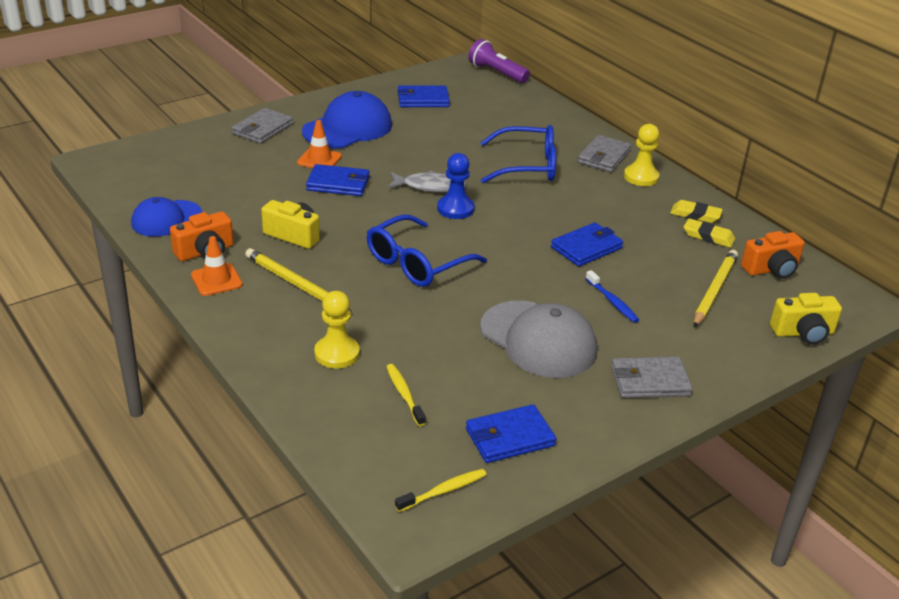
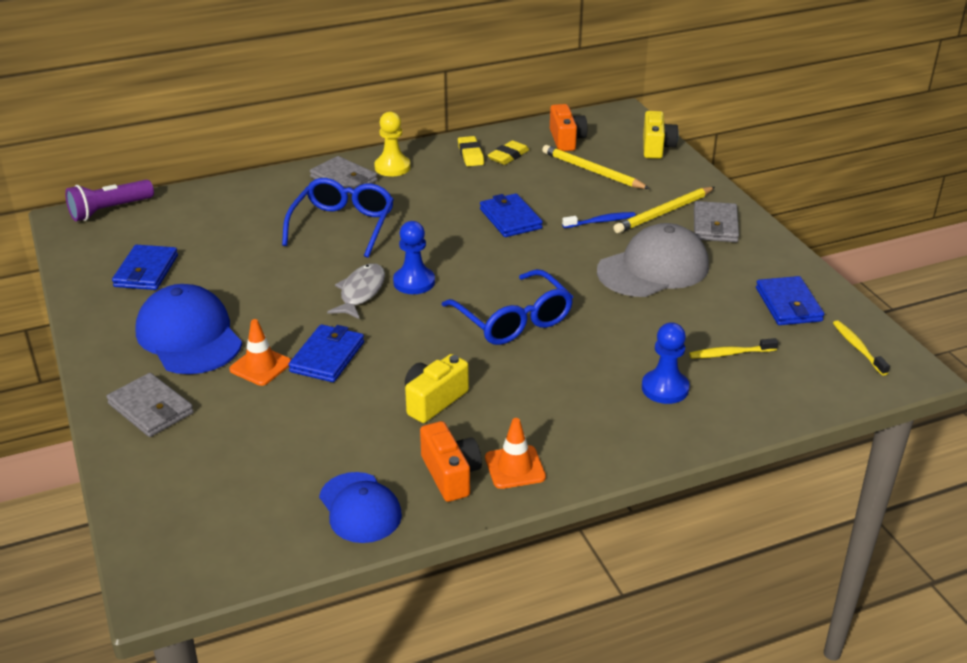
camera: 75 degrees left, 0 degrees up
(296, 284) = (535, 406): yellow pencil -> yellow pencil (664, 213)
(337, 354) = (665, 388): yellow pawn -> blue pawn
(695, 215) = (470, 154): yellow eraser -> yellow eraser turned 45 degrees counterclockwise

